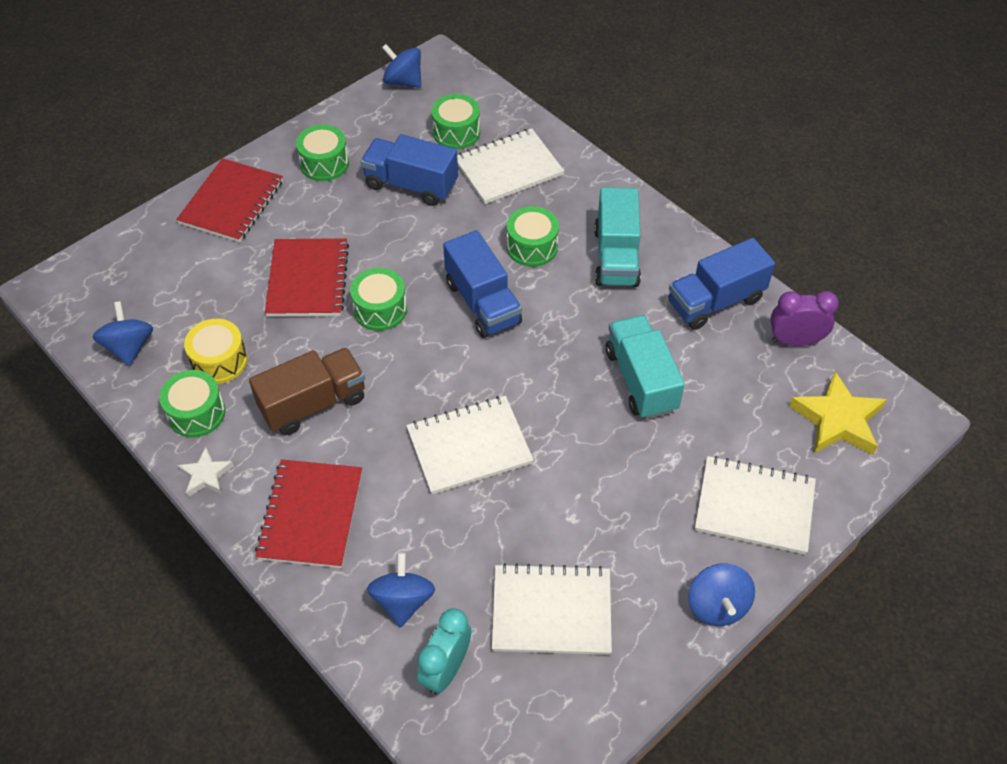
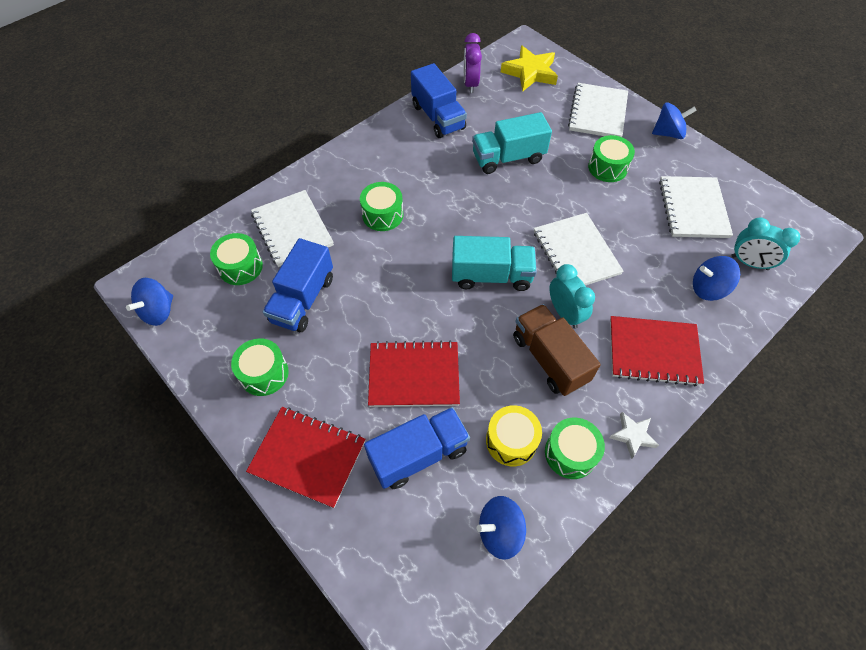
camera: 90 degrees left, 5 degrees up
(375, 425) = (565, 313): none -> turquoise clock
(380, 309) = (448, 316): green drum -> green drum (607, 167)
(482, 303) = (440, 246): blue truck -> blue truck (418, 454)
(616, 257) = (395, 166): turquoise truck -> turquoise truck (491, 276)

